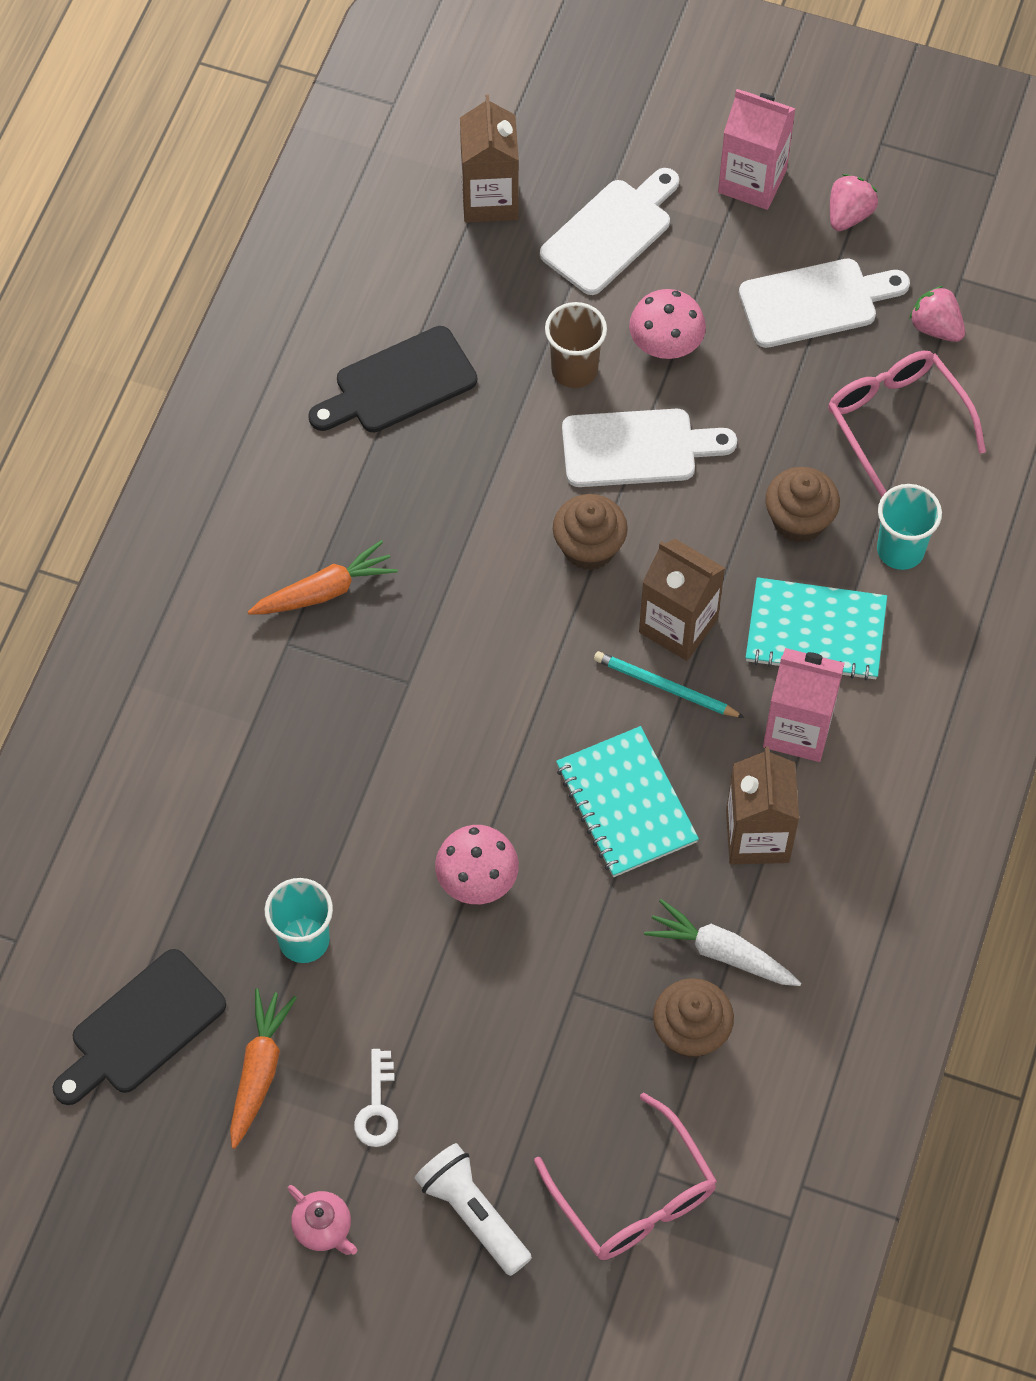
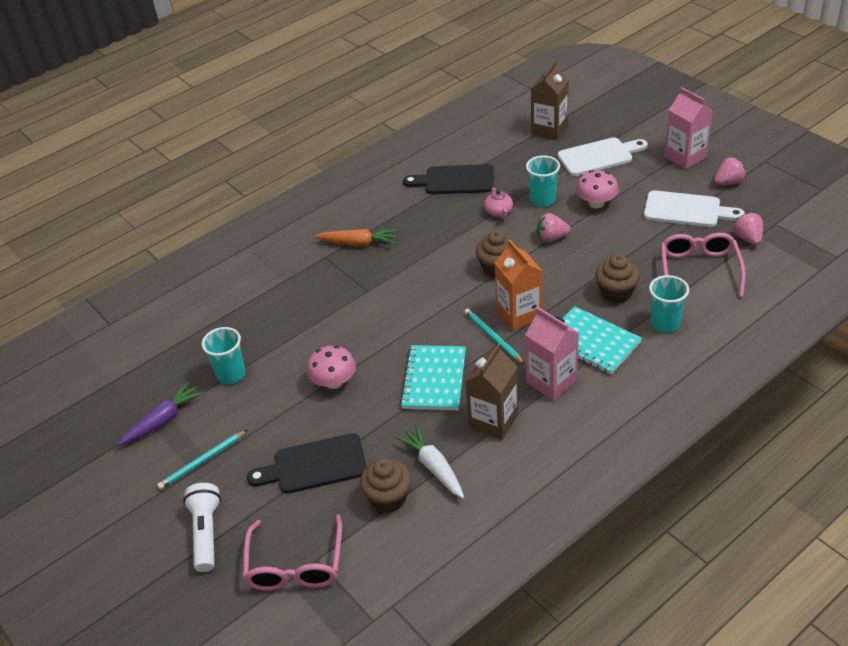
camera: 35 degrees right, 20 degrees down
(142, 1028) = (129, 380): black cutting board -> black cutting board (314, 465)
(259, 1070) = (163, 420): orange carrot -> purple carrot
(323, 1227) = (130, 504): pink teapot -> pink teapot (499, 212)
(377, 1107) = (202, 461): white key -> turquoise pencil
(574, 369) = (542, 199): brown cup -> turquoise cup
(637, 448) = (551, 238): white cutting board -> pink strawberry
(678, 625) = (519, 314): brown carton -> orange carton

